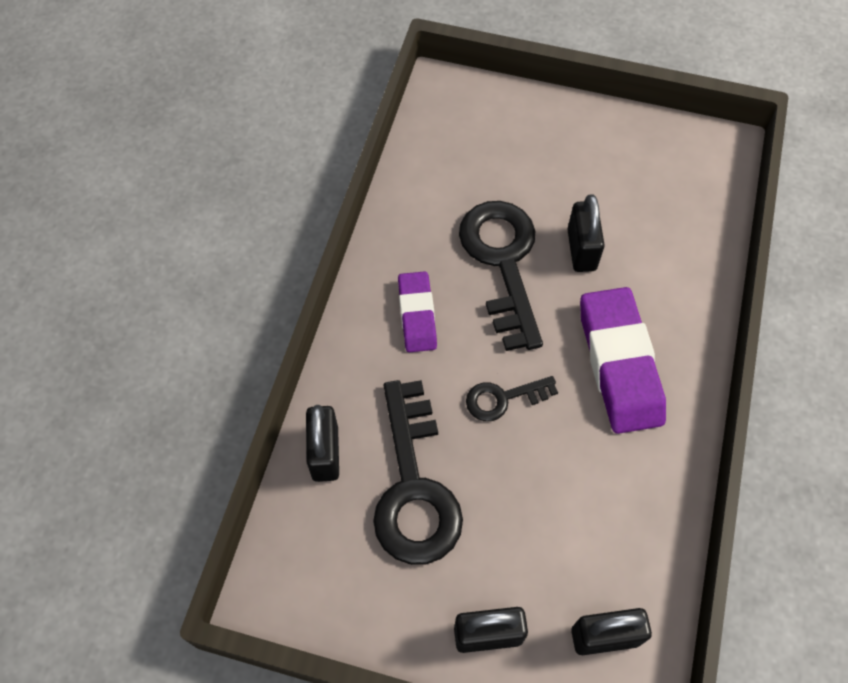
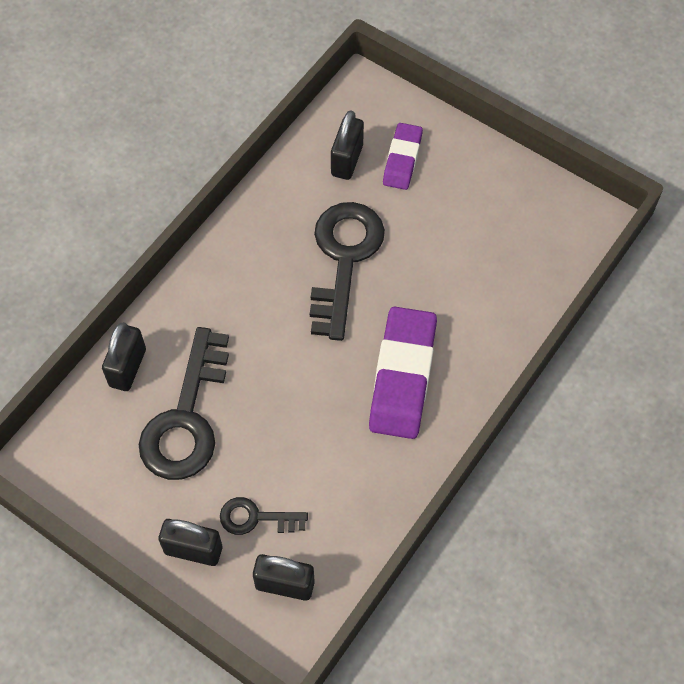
camera: 20 degrees right, 0 degrees up
(417, 315) = (251, 280): purple eraser -> purple eraser (402, 159)
(503, 398) = (291, 372): black key -> black key (256, 518)
(581, 250) = (417, 270): black padlock -> black padlock (347, 160)

